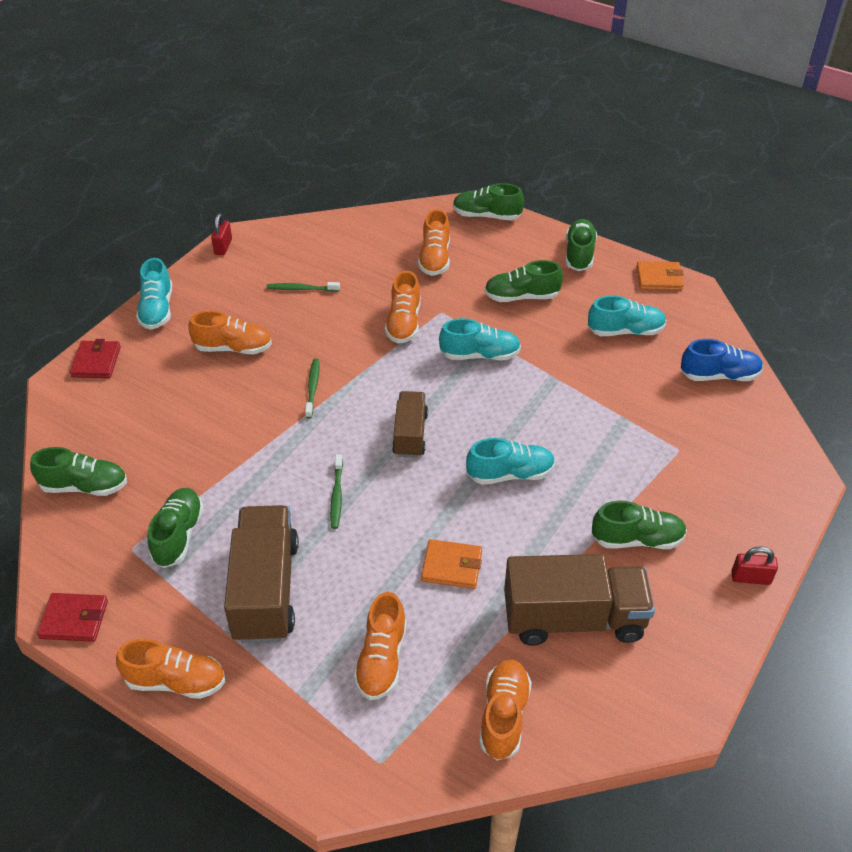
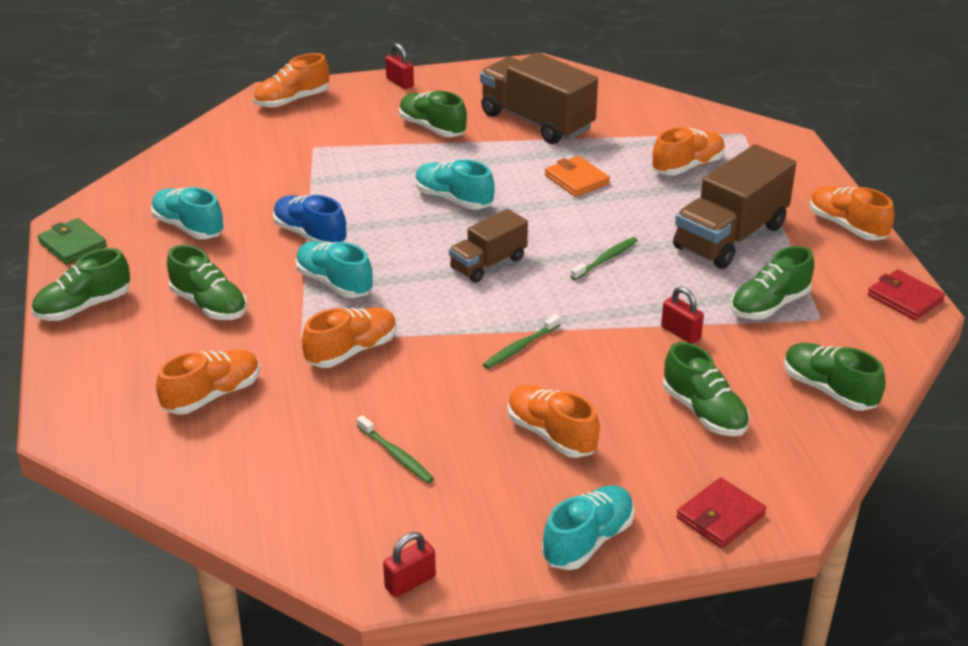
camera: 135 degrees left, 10 degrees down
(222, 466) = (680, 333): none -> red padlock
(486, 216) = (75, 406): green shoe -> green shoe (704, 412)
(504, 716) = (642, 113): orange shoe -> orange shoe (292, 100)
(659, 278) = (73, 244): orange wallet -> green wallet
(719, 375) = (192, 163): blue shoe -> blue shoe (310, 235)

